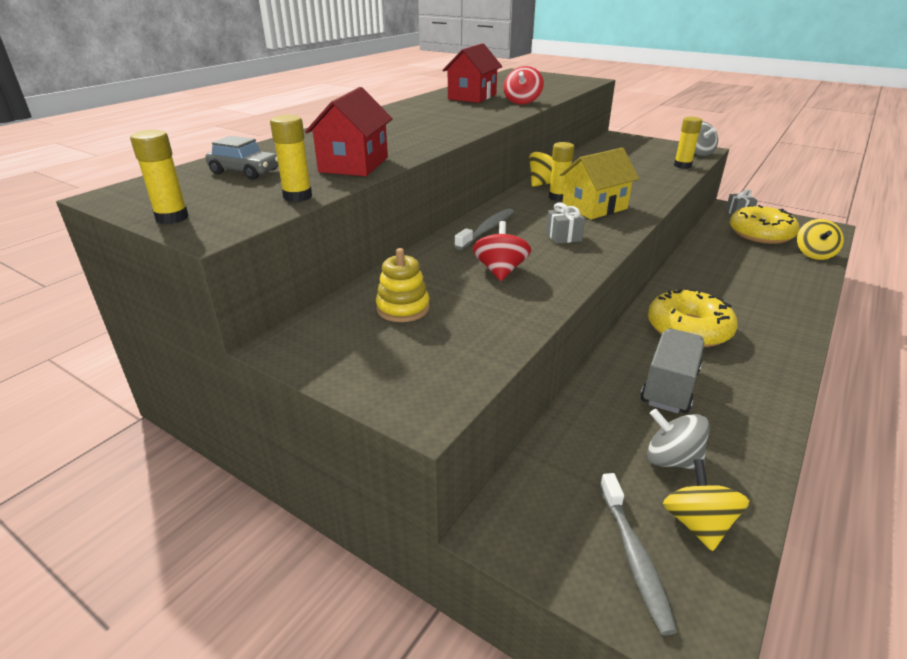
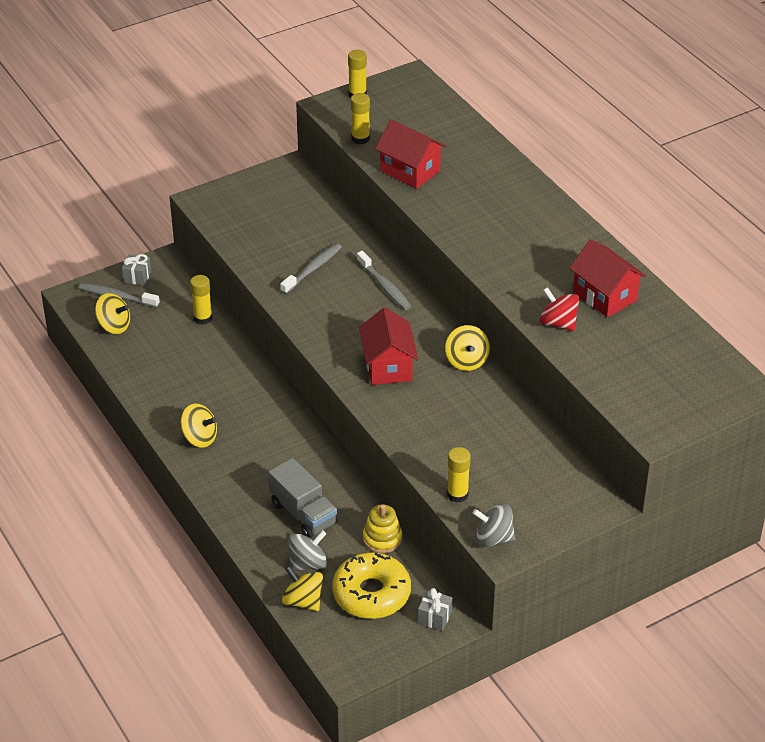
camera: 115 degrees right, 10 degrees up
(245, 172) = (426, 125): grey car -> none
(403, 308) = (296, 215): yellow stacking toy -> yellow stacking toy (382, 538)
(500, 271) = (313, 269): red spinning top -> grey toothbrush
(558, 197) = (426, 354): yellow glue stick -> yellow glue stick (203, 318)
(563, 237) = (344, 321): grey gift -> grey gift (137, 277)
(594, 207) = (388, 366): yellow house -> red house
(669, 387) = (206, 373): grey truck -> grey truck (303, 514)
(671, 460) = (154, 340): grey spinning top -> grey spinning top (308, 563)
(688, 329) = (255, 422): yellow donut -> none
(758, 356) = (199, 438): none -> yellow spinning top

